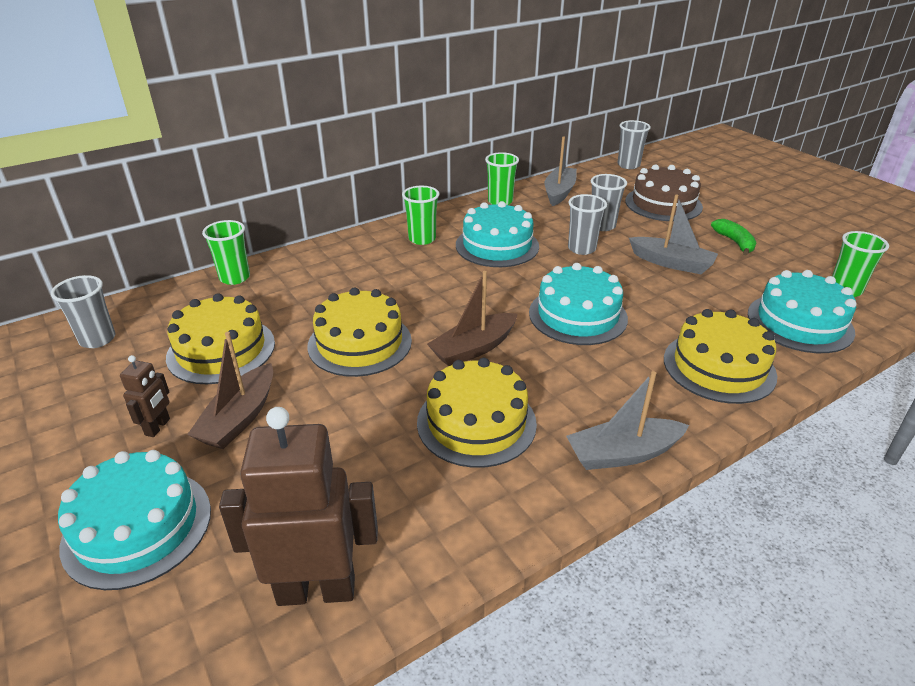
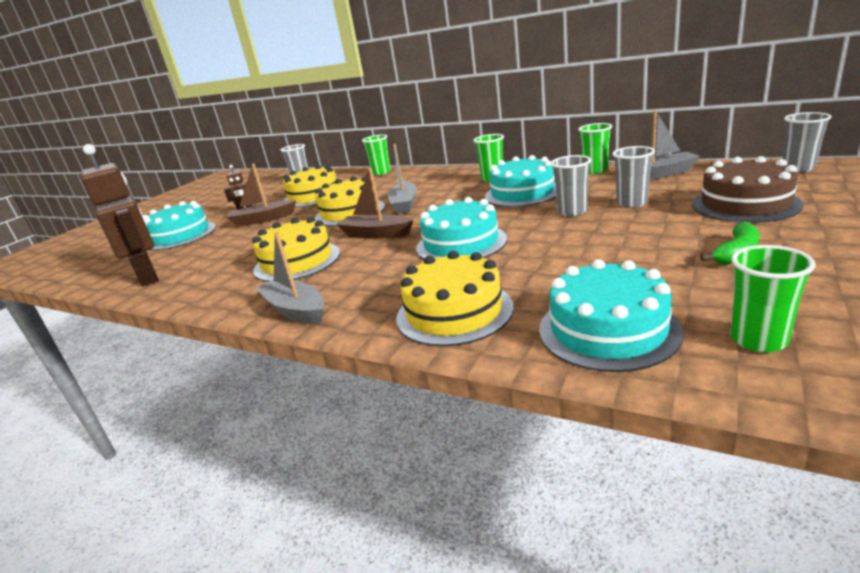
camera: 65 degrees right, 10 degrees down
(671, 263) = (617, 243): grey boat -> grey boat (404, 204)

